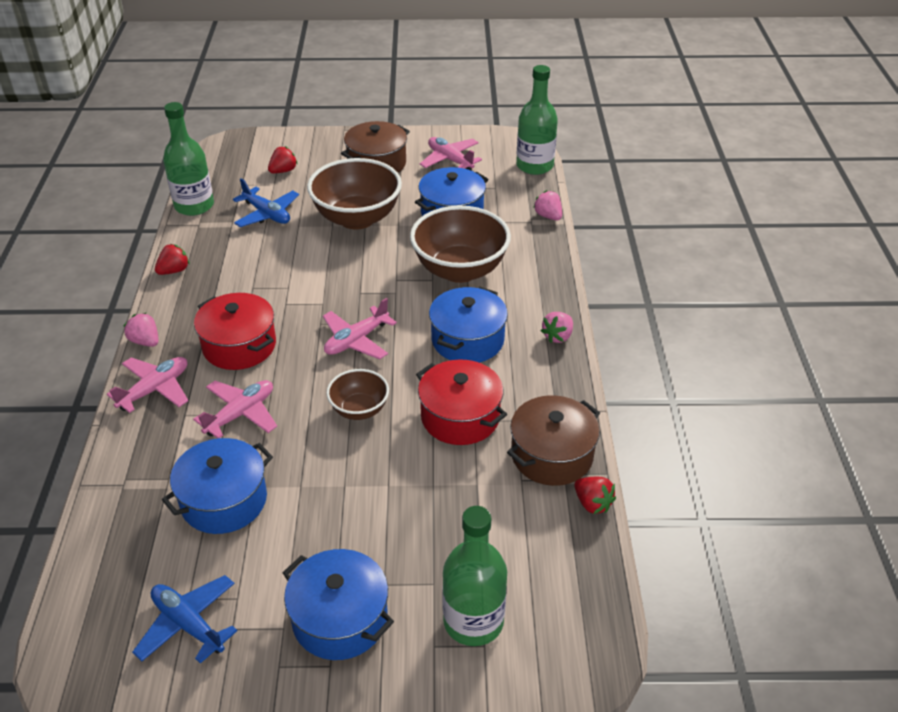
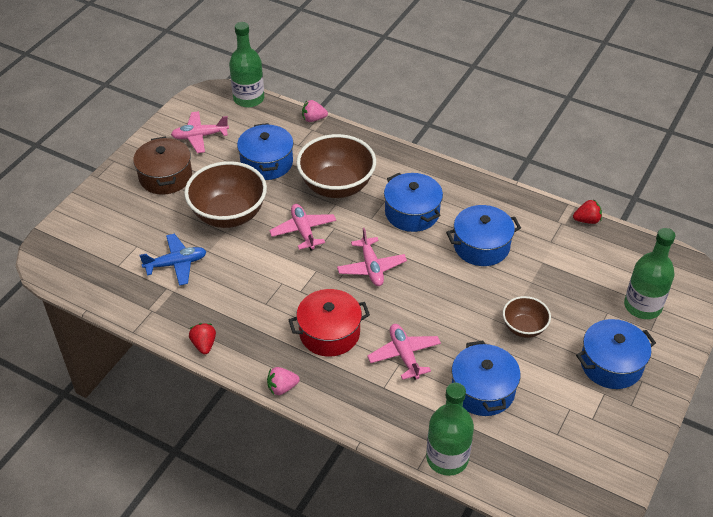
camera: 60 degrees left, 5 degrees up
(155, 389) = (344, 397): pink plane -> pink plane (303, 231)
(188, 624) = (578, 440): blue plane -> none
(194, 206) = (122, 305): green bottle -> green bottle (447, 458)
(283, 171) = (123, 234): red strawberry -> none
(359, 410) = (442, 291): brown bowl -> brown bowl (524, 328)
(460, 417) = (481, 246): red pot -> blue pot
(551, 455) = (539, 220): brown pot -> none
(557, 336) = (439, 170): pink strawberry -> none

